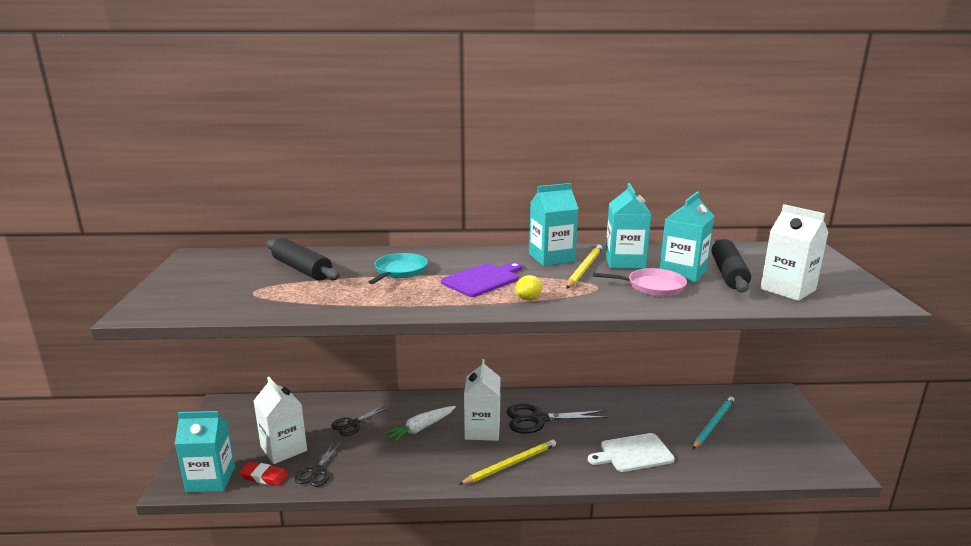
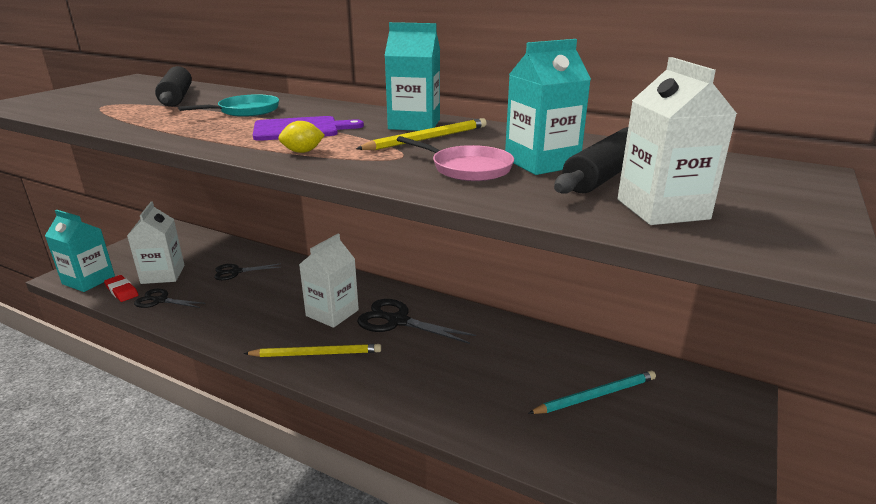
camera: 30 degrees right, 5 degrees up
(317, 471) = (160, 300): black scissors -> black scissors turned 60 degrees clockwise
(420, 428) = (282, 293): white carrot -> none
(625, 262) = (490, 141): turquoise carton -> none
(633, 453) = (454, 391): white cutting board -> none

